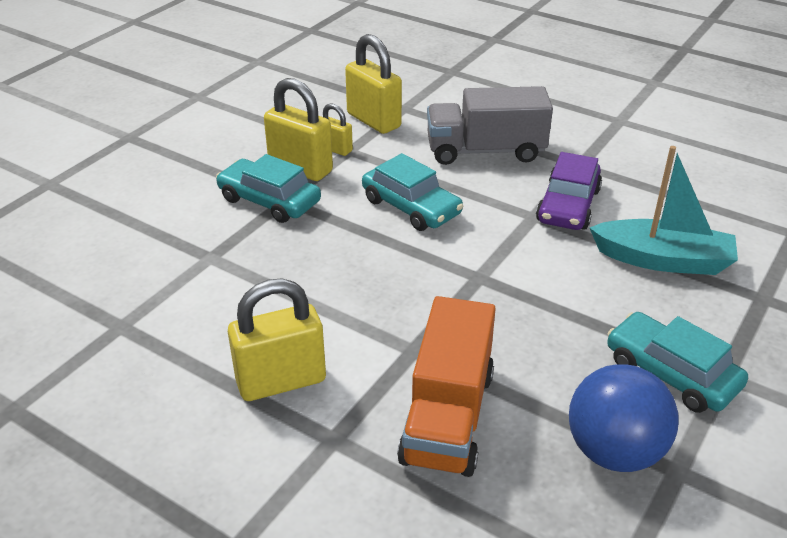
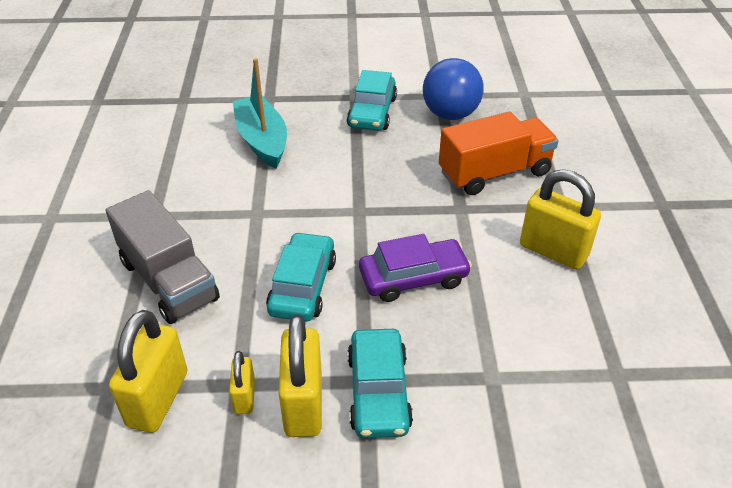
camera: 125 degrees left, 5 degrees up
(568, 205) = (227, 201): purple car -> purple car (413, 278)

